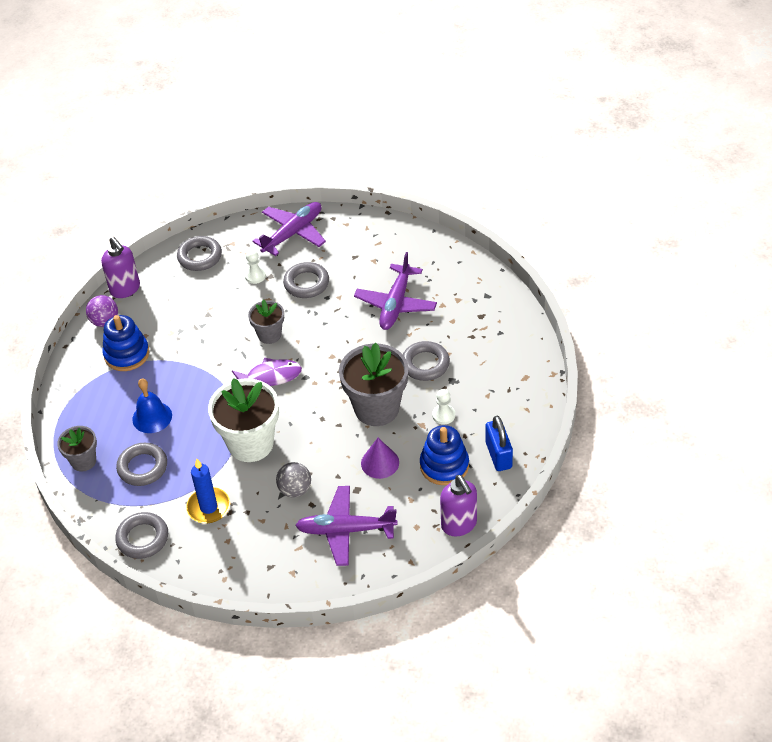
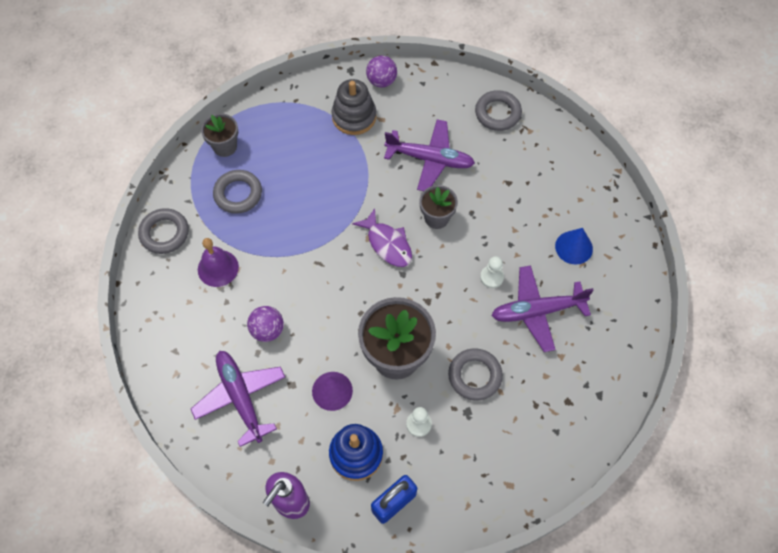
camera: 60 degrees right, 15 degrees up
(125, 289) = (426, 77): purple soap dispenser -> none
(126, 354) = (354, 117): blue stacking toy -> grey stacking toy
(152, 417) = (295, 172): blue bell -> none
(208, 507) = (218, 268): blue candle -> purple bell
(250, 444) = (302, 266): white flower pot -> none
(255, 276) = (501, 170): white pawn -> white pawn (492, 277)
(293, 233) = (573, 174): purple plane -> purple plane (430, 159)
(295, 490) = (267, 330): grey ball -> purple ball
(306, 283) = (517, 218): grey ring -> none
(356, 260) = (574, 247): none -> blue cone

